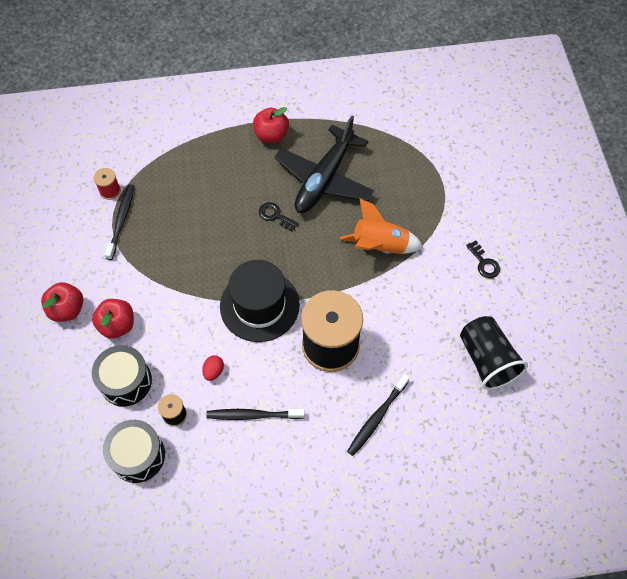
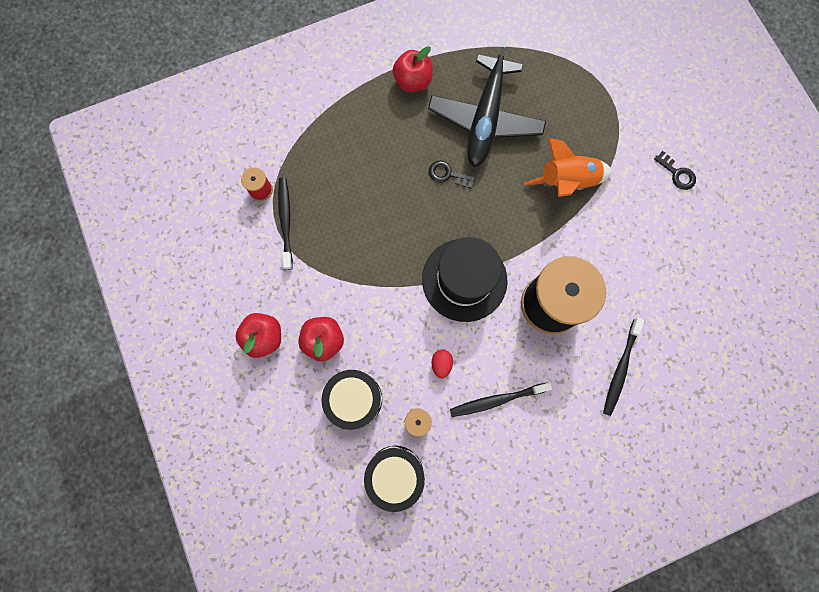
camera: 15 degrees left, 15 degrees up
(487, 360) = (709, 278): black cup -> none

